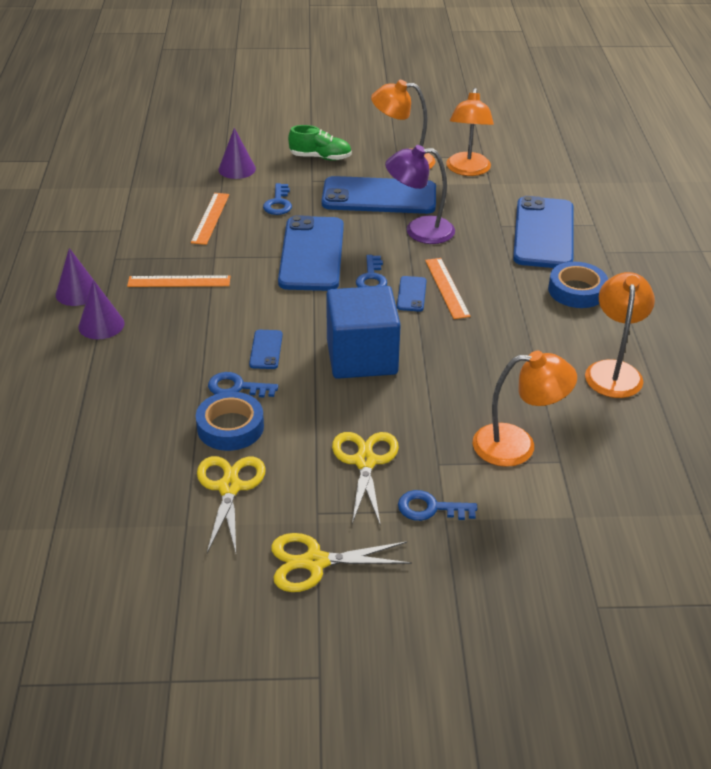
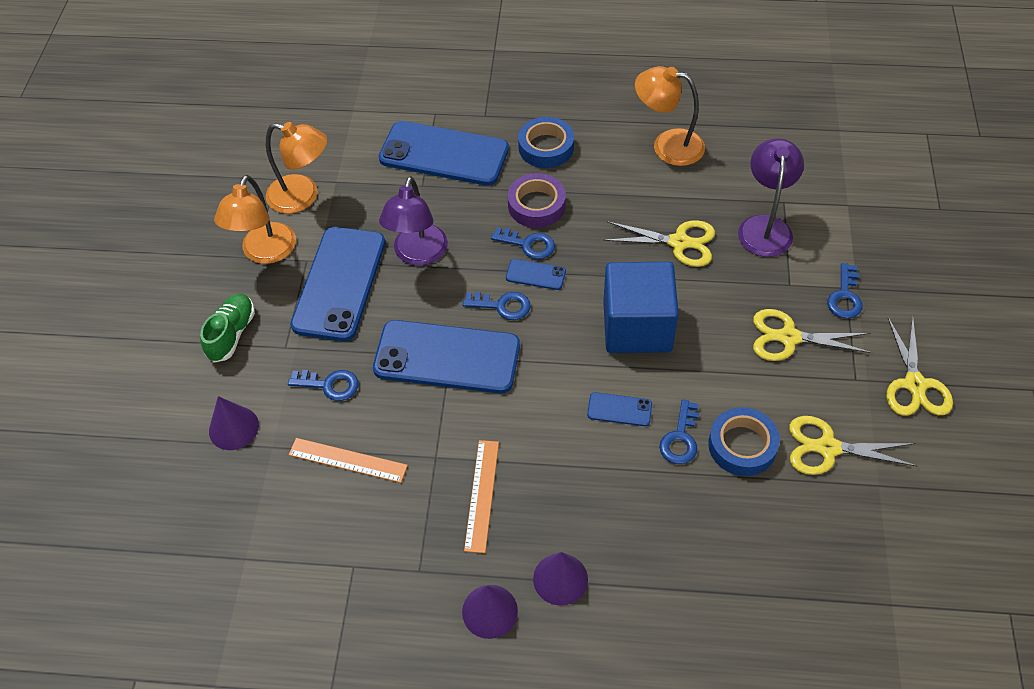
camera: 80 degrees left, 15 degrees up
(447, 288) = (528, 244): orange ruler -> blue key
(475, 382) = (679, 242): none -> yellow scissors
(497, 289) = (536, 205): none -> purple tape
(517, 445) = (765, 226): orange lamp -> purple lamp

